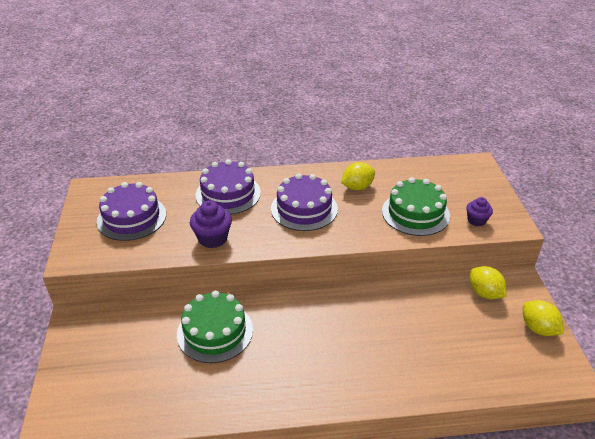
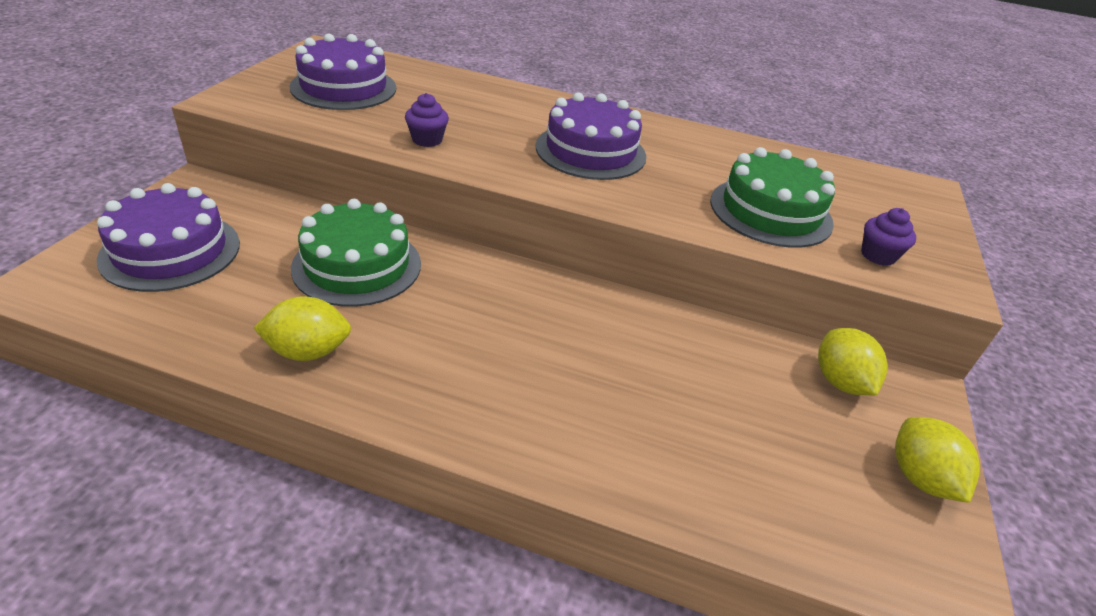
camera: 20 degrees right, 0 degrees up
(213, 238) = (427, 140): purple cupcake -> purple cupcake, size x0.64
(228, 194) = (495, 104): purple cake -> purple cake (171, 251)
(357, 187) = (695, 154): yellow lemon -> yellow lemon (308, 351)

